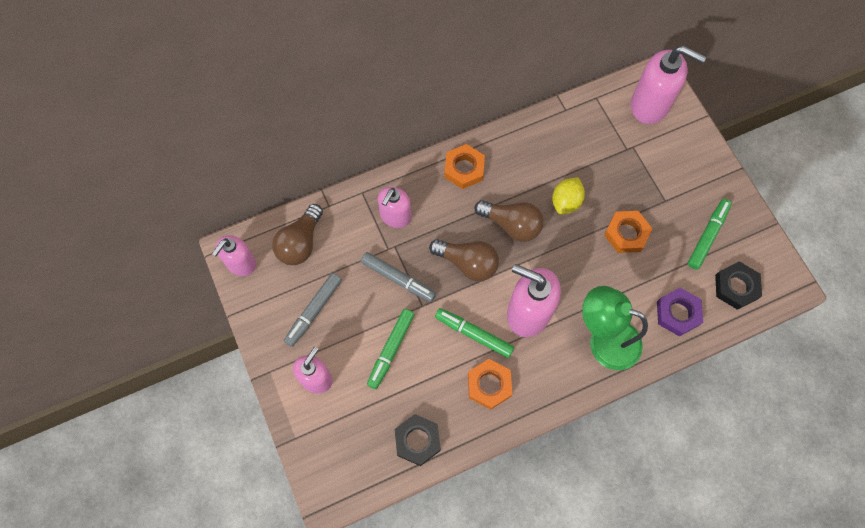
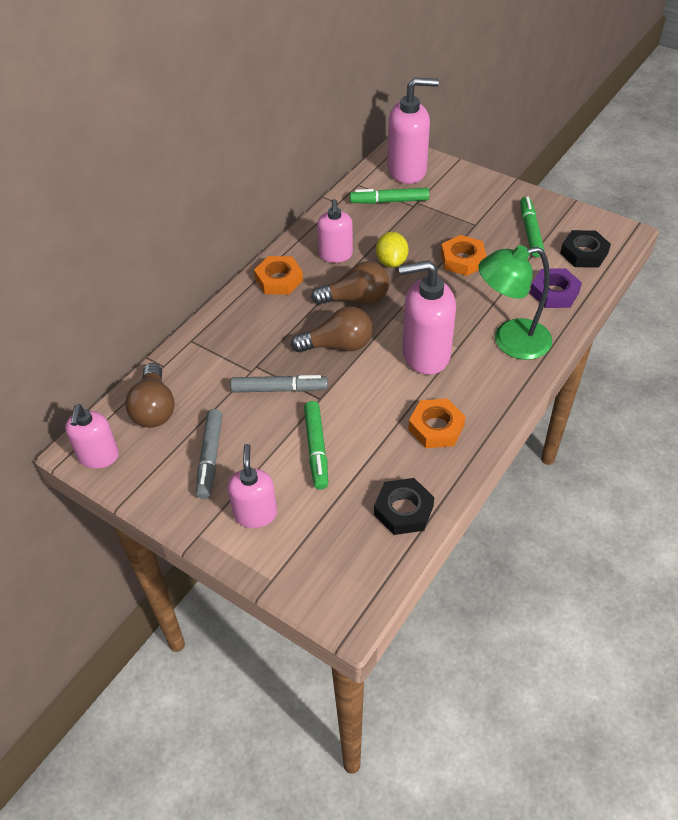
camera: 30 degrees left, 20 degrees down
(395, 216) = (239, 343): pink soap dispenser -> pink soap dispenser (335, 255)
(474, 334) = (388, 395): green marker -> green marker (389, 201)

